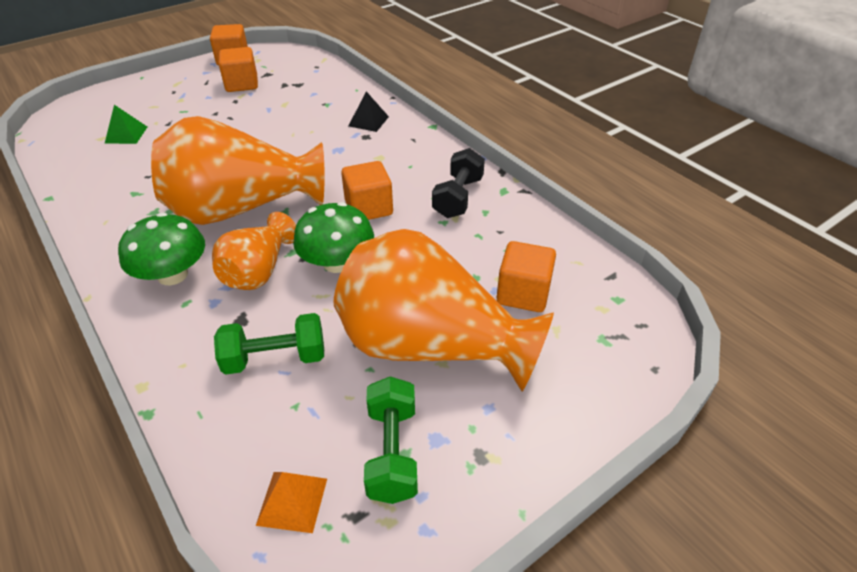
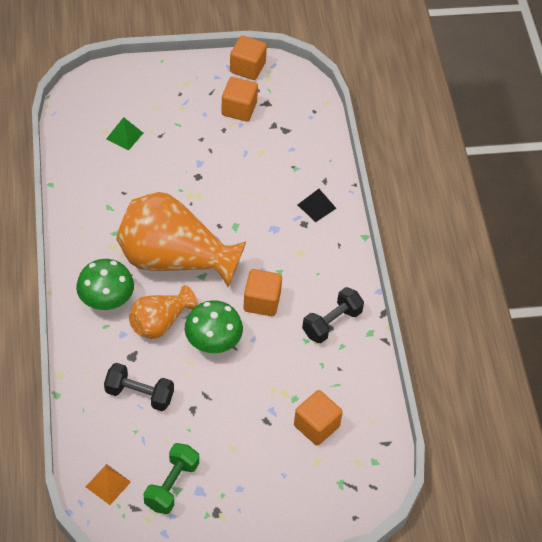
camera: 25 degrees right, 10 degrees up
(275, 358) = (139, 394): green dumbbell -> black dumbbell
(430, 346) = (233, 433): orange vase -> none

